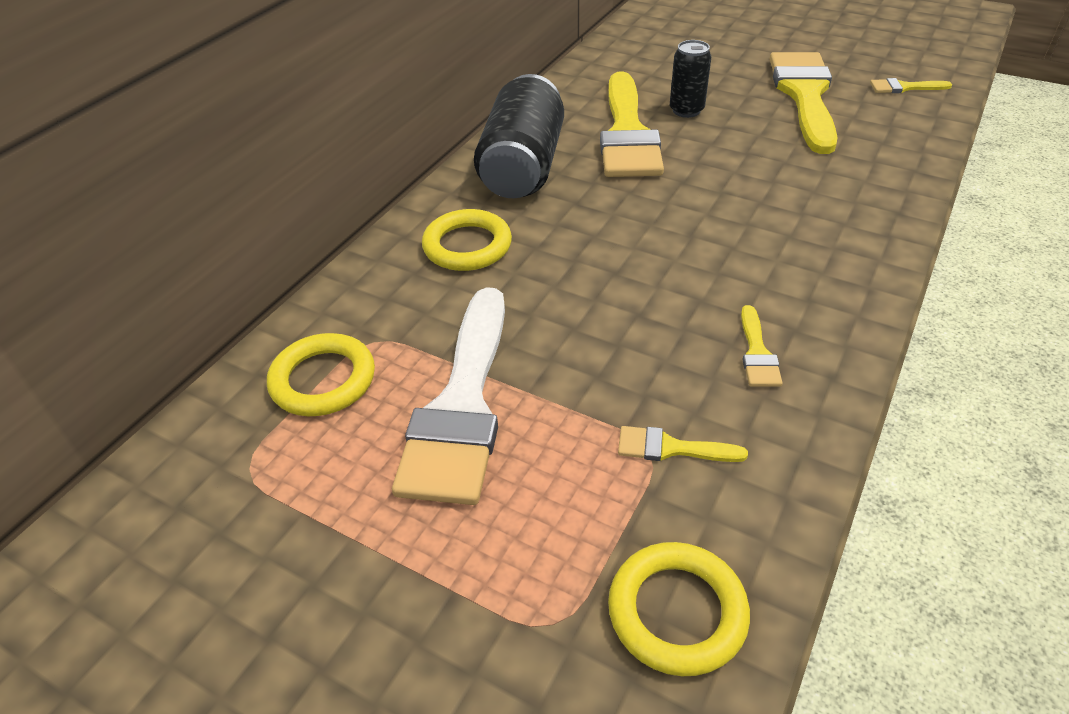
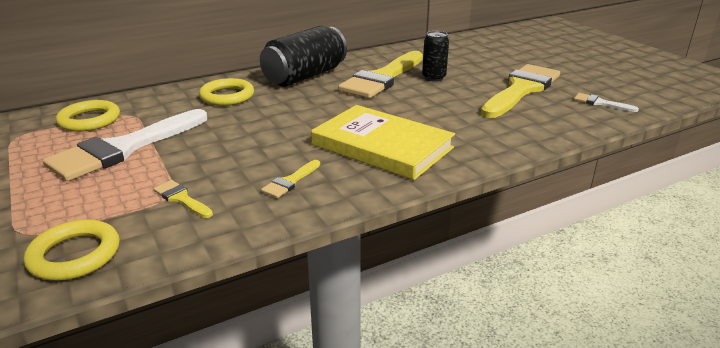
camera: 30 degrees right, 15 degrees down
(779, 248) = (382, 146): none -> yellow book
(904, 87) = (600, 103): yellow brush -> white brush

